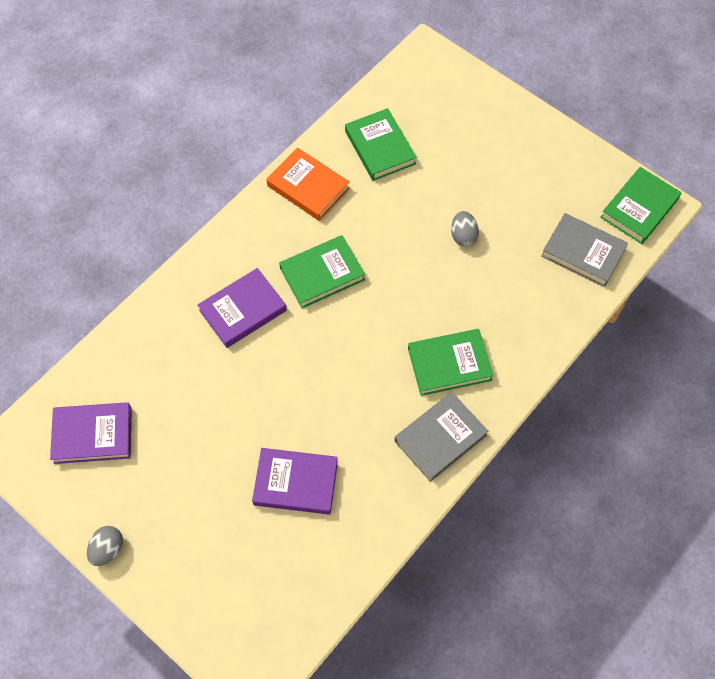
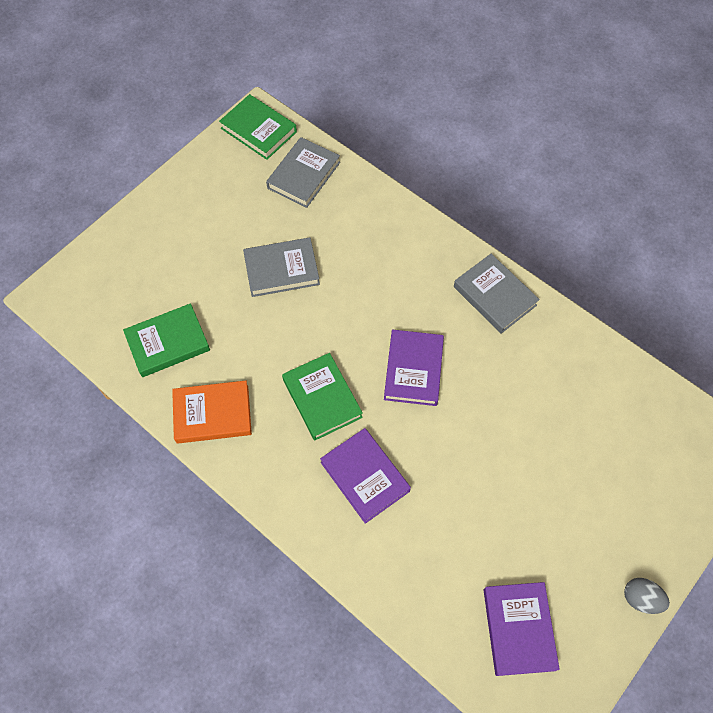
camera: 90 degrees left, 0 degrees up
(295, 483) = (550, 419): purple book -> purple book (413, 370)
(308, 187) = (212, 414): orange book -> orange book turned 45 degrees clockwise
(449, 364) = (420, 286): green book -> none
(463, 236) = (281, 270): grey egg -> grey book

